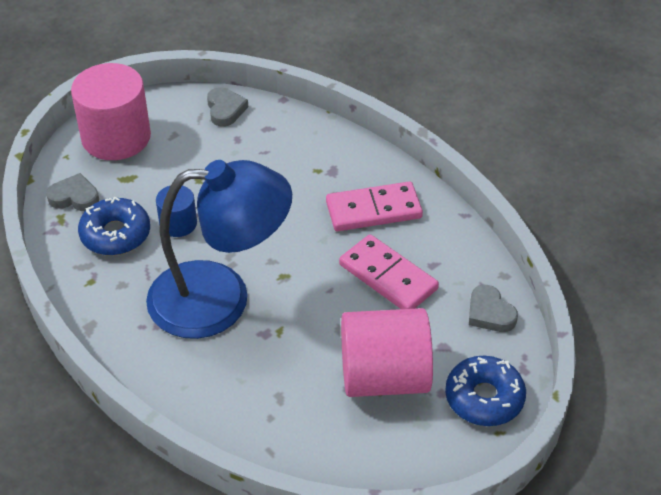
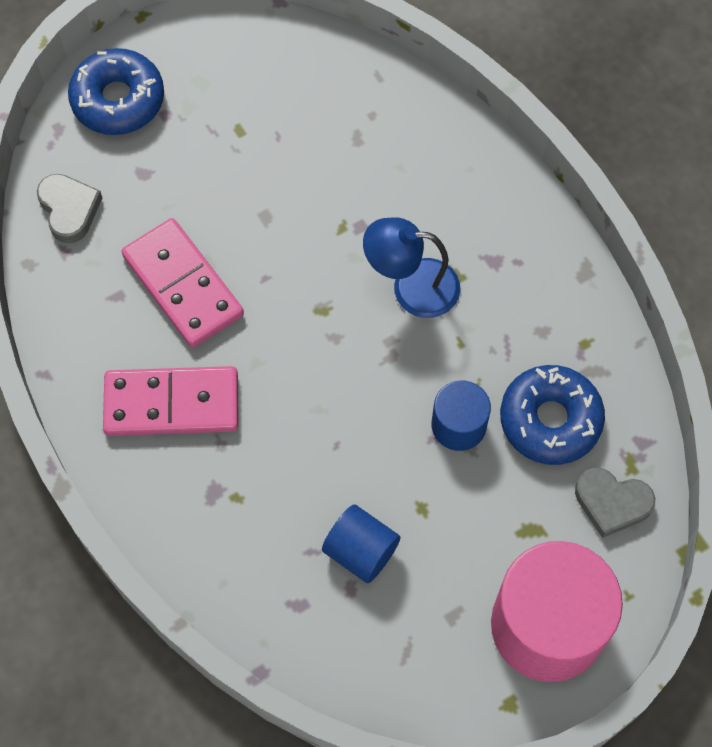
camera: 170 degrees left, 20 degrees up
(220, 298) = (411, 287): blue lamp -> blue lamp, size x0.49
(225, 110) = (362, 662): grey heart -> none
(234, 155) = (361, 551): none -> blue cylinder
(384, 377) = (227, 144): pink cylinder -> none

